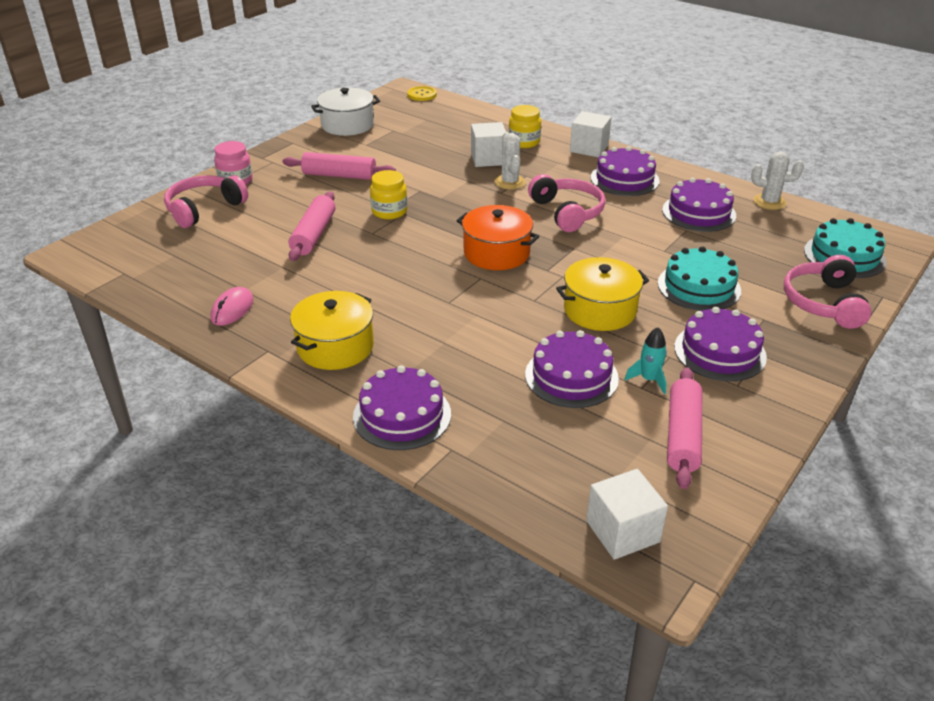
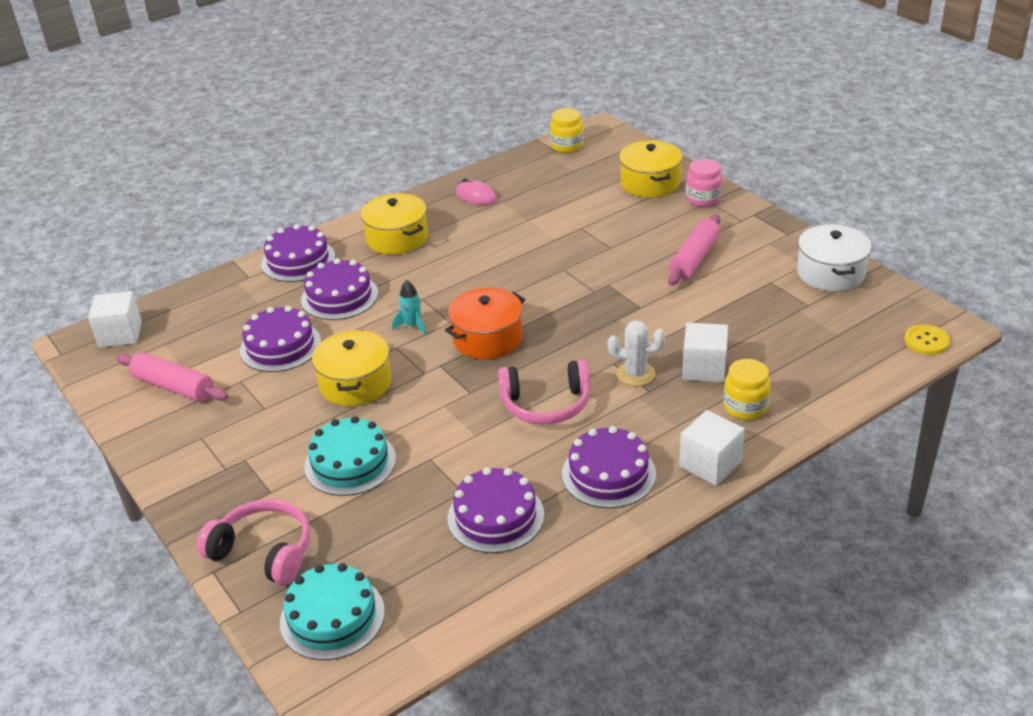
camera: 110 degrees right, 0 degrees up
(204, 209) = (650, 183): pink headphones -> yellow pot
(314, 234) = (575, 237): pink rolling pin -> none
(389, 212) = (601, 283): yellow jar -> yellow jar (567, 146)
(648, 379) = (245, 387): turquoise rocket -> turquoise rocket (413, 326)
(719, 352) = (247, 442): purple cake -> purple cake (339, 296)
(769, 202) = (491, 599): white cactus -> none

